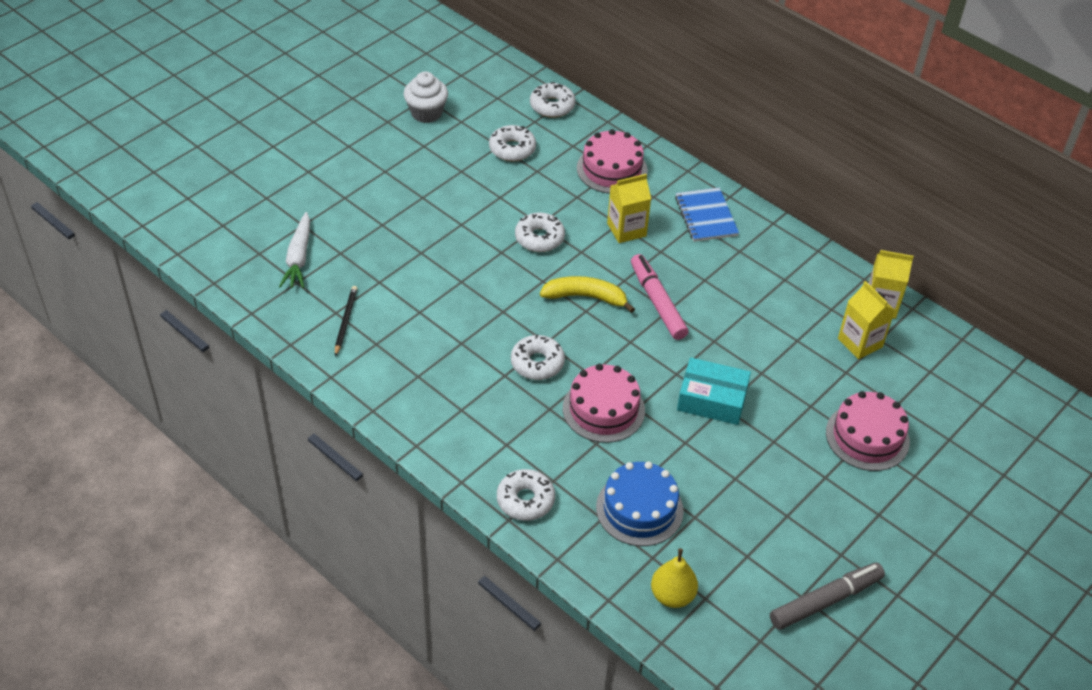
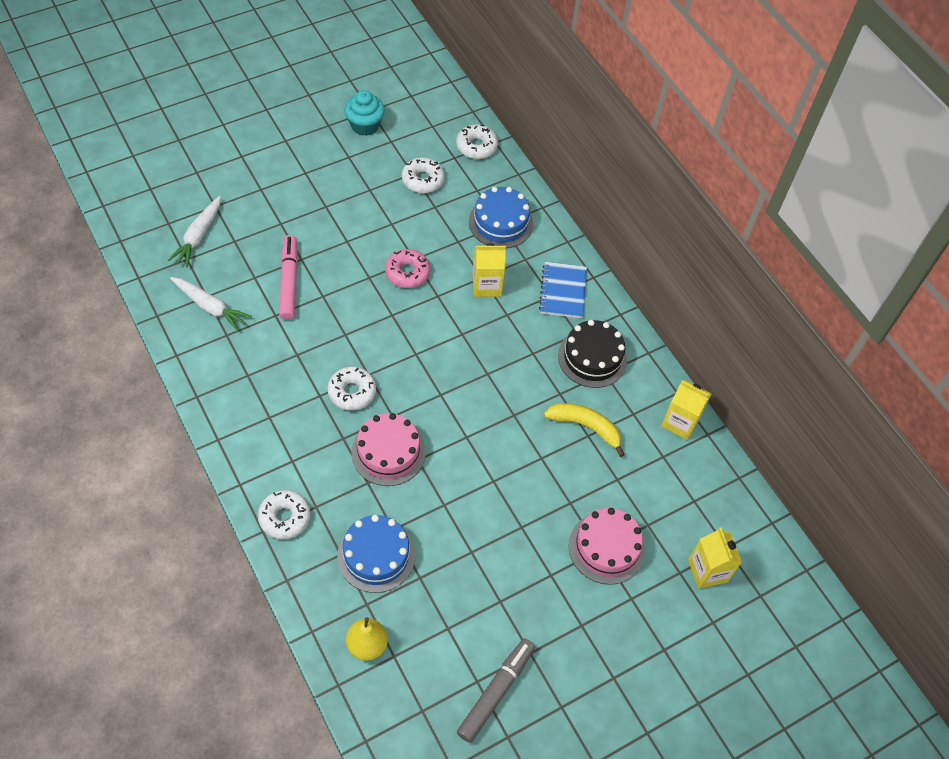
camera: 15 degrees right, 10 degrees up
(345, 321) = (210, 307): black pencil -> white carrot
(426, 113) = (365, 125): white cupcake -> turquoise cupcake
(539, 238) = (407, 273): white donut -> pink donut
(585, 297) = (421, 341): yellow banana -> yellow banana (585, 427)
(612, 169) = (500, 222): pink cake -> blue cake
(657, 302) = (481, 363): pink marker -> pink marker (289, 281)
(712, 399) = (486, 471): turquoise box -> none
(765, 269) = (592, 357): none -> black cake
(825, 601) = (496, 692): grey marker -> grey marker turned 45 degrees counterclockwise
(860, 343) = (643, 454): yellow carton -> yellow carton (707, 571)

